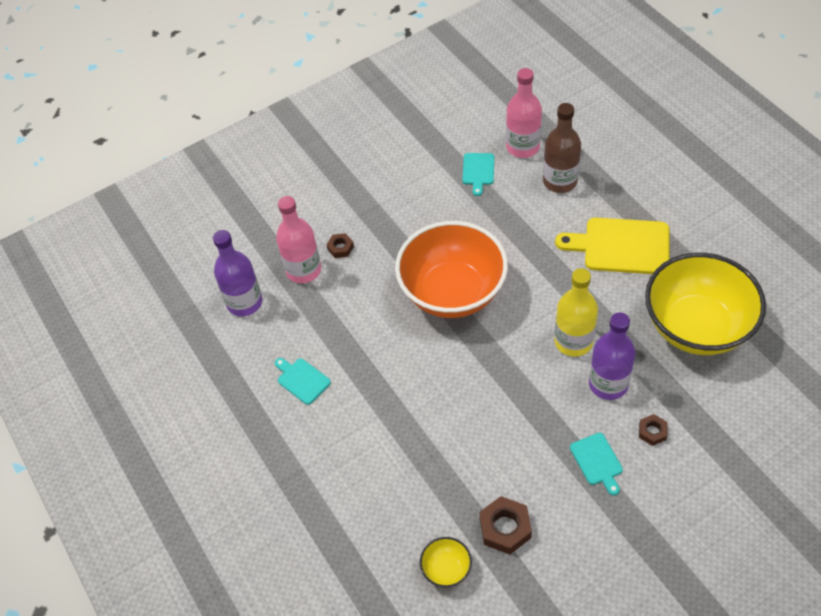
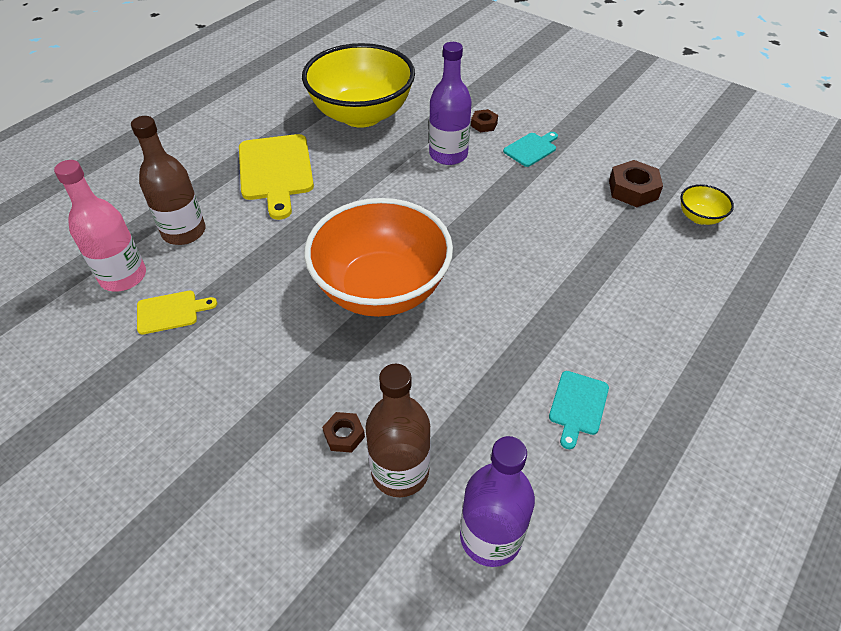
camera: 115 degrees left, 5 degrees down
(303, 270) = (400, 471): pink bottle -> brown bottle
(478, 171) = (171, 312): turquoise cutting board -> yellow cutting board
(573, 341) = (410, 183): yellow bottle -> none

